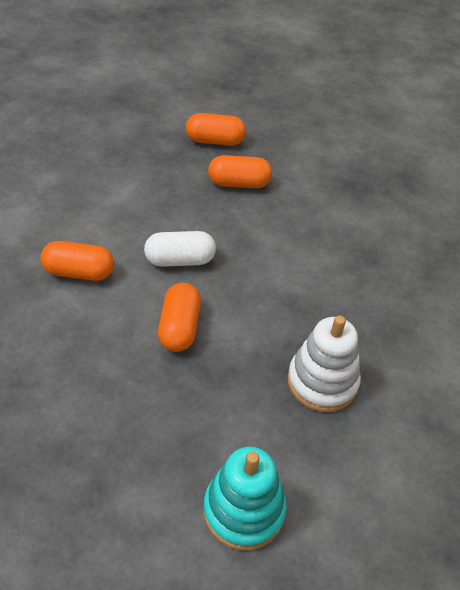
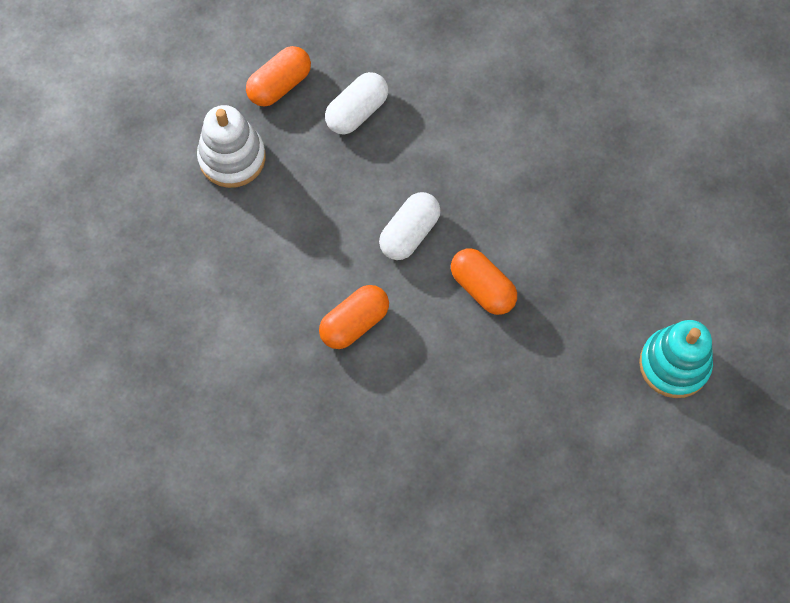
camera: 45 degrees left, 20 degrees up
(239, 183) = (357, 111): orange capsule -> white capsule
(322, 381) = (619, 227): white stacking toy -> white stacking toy (232, 158)

